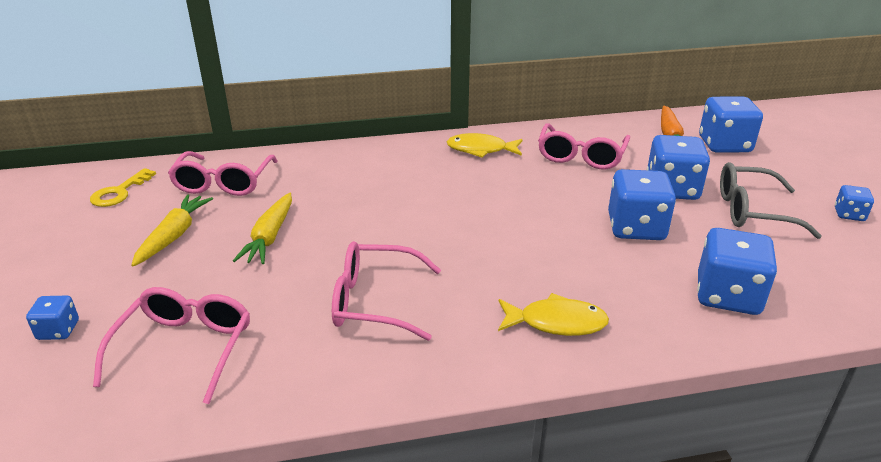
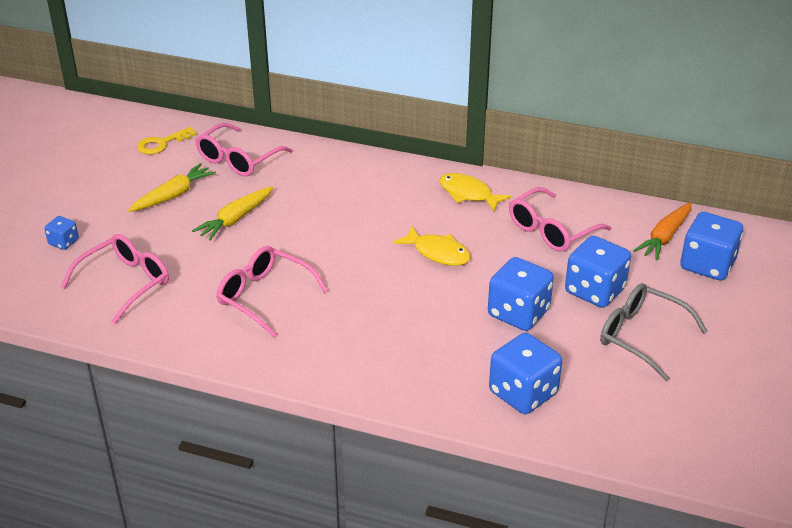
camera: 30 degrees right, 5 degrees up
(556, 322) = (371, 360): yellow fish -> yellow fish (438, 253)
(849, 214) = (730, 372): blue dice -> none

